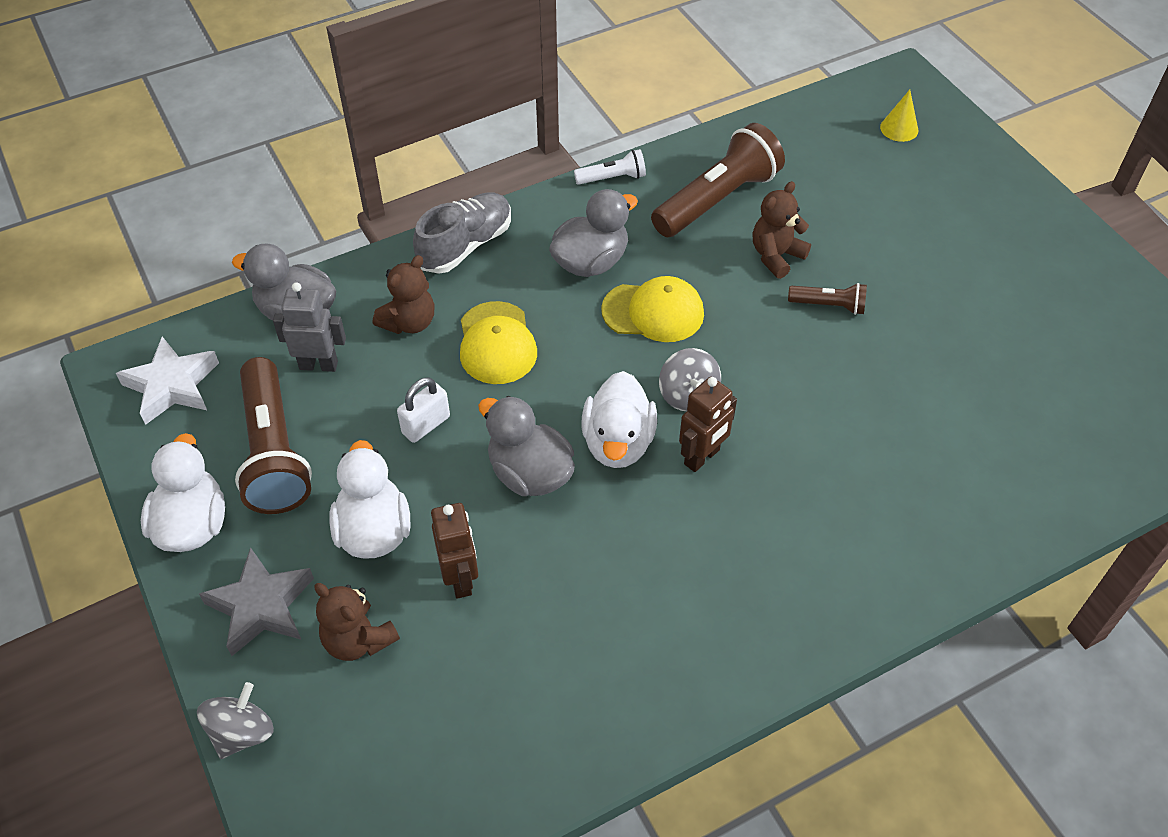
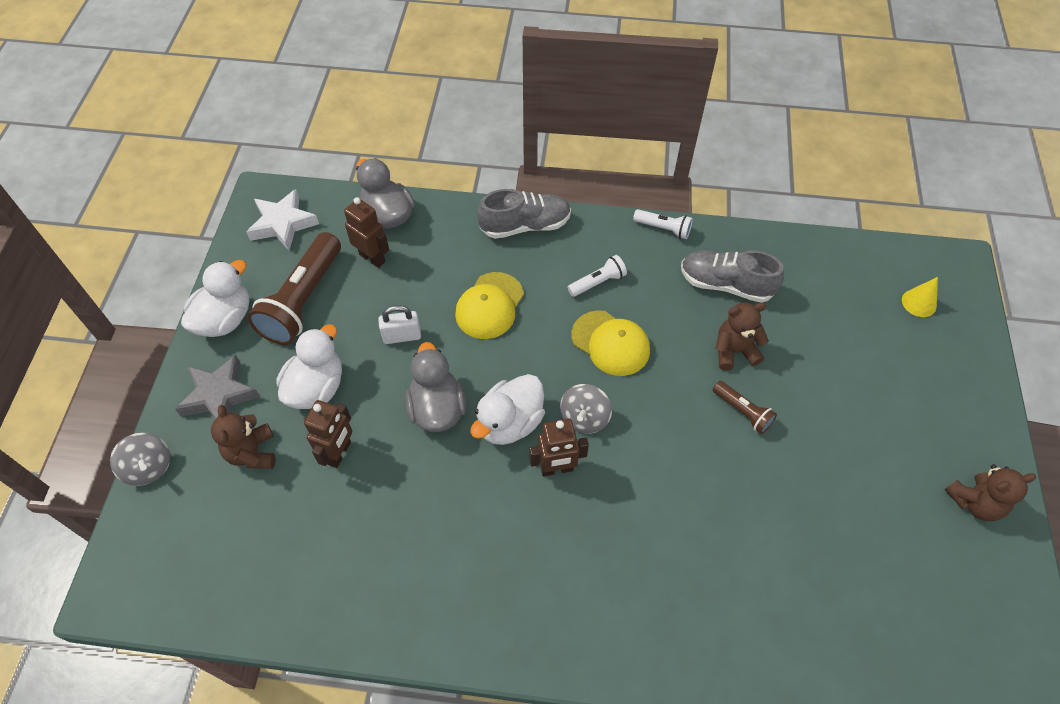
camera: 35 degrees right, 5 degrees up
(242, 732) = (149, 467): grey spinning top -> grey spinning top turned 75 degrees clockwise
(318, 365) = (372, 258): grey robot -> brown robot
(409, 322) = (448, 260): brown teddy bear -> brown teddy bear (974, 502)
(590, 262) = (598, 282): grey duck -> white flashlight
(717, 200) = (726, 284): brown flashlight -> grey shoe

